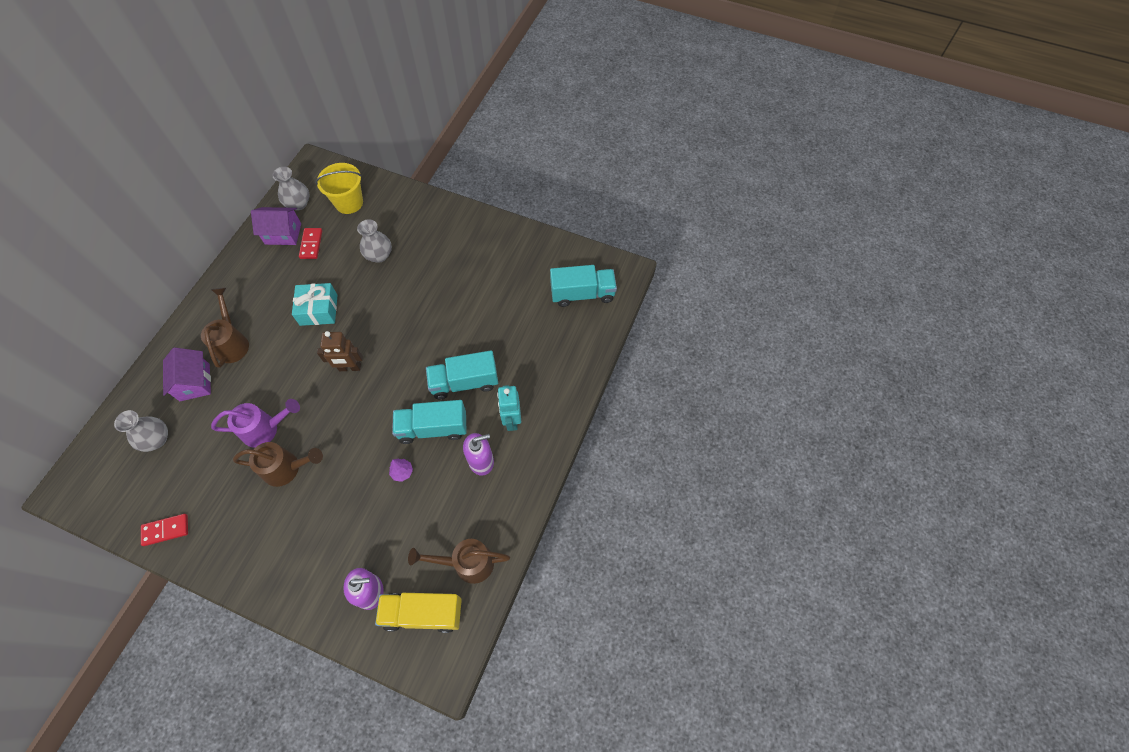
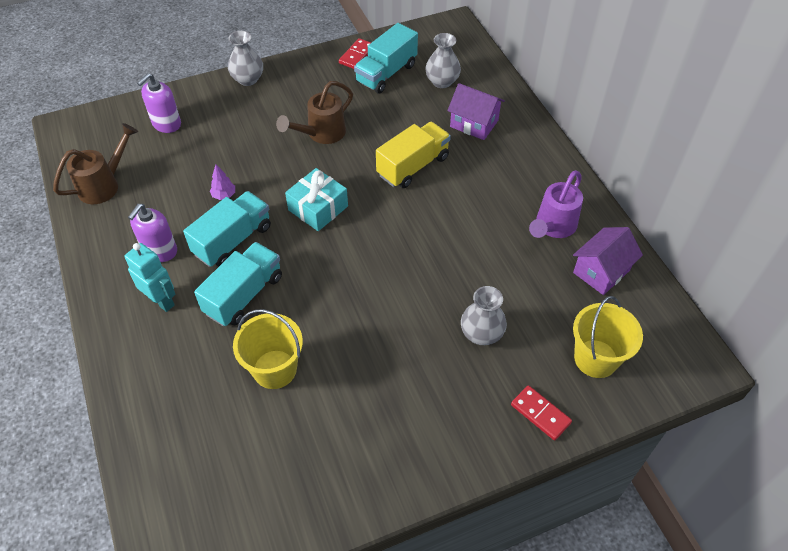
camera: 135 degrees right, 10 degrees down
(232, 342) = (491, 164): brown watering can -> none
(265, 429) = (373, 140): purple watering can -> purple watering can (553, 226)
(298, 204) = (639, 310): grey vase -> grey vase (248, 79)
(311, 244) = (560, 285): red domino -> red domino (540, 414)
(318, 310) = (461, 241): turquoise gift -> turquoise gift (318, 208)
(350, 367) = (367, 224): brown robot -> none
(423, 613) = (112, 140): yellow truck -> yellow truck (413, 166)
(492, 324) = (275, 369): none -> yellow bucket
(582, 294) = (200, 494): turquoise truck -> turquoise truck (386, 73)

